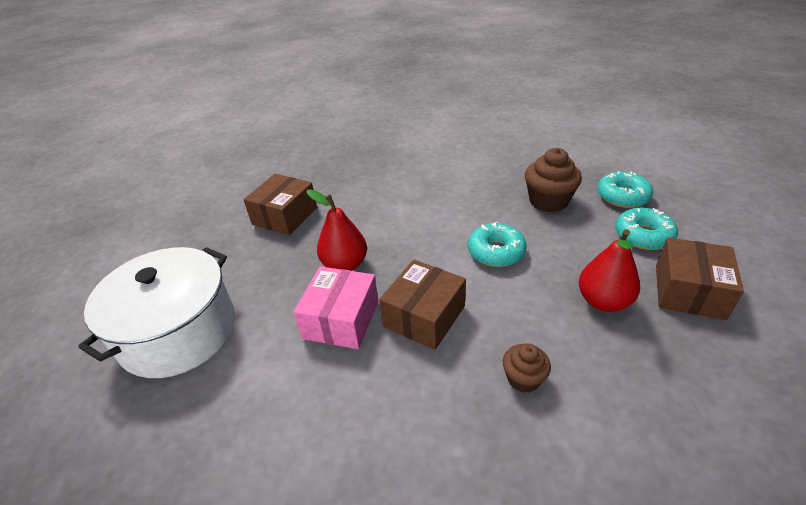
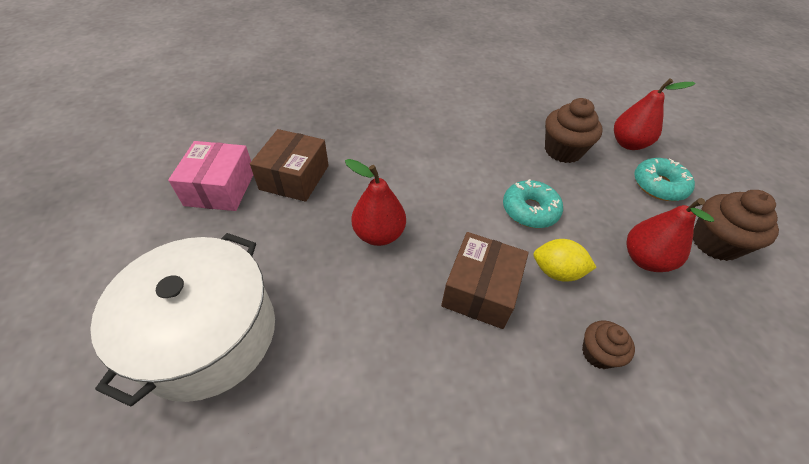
camera: 15 degrees left, 10 degrees up
(341, 319) = (394, 302): pink box -> pink box (220, 188)
(505, 306) = (556, 271): none -> yellow lemon
(622, 196) = (628, 144): turquoise donut -> red pear
(689, 291) = (715, 243): brown box -> brown cupcake

